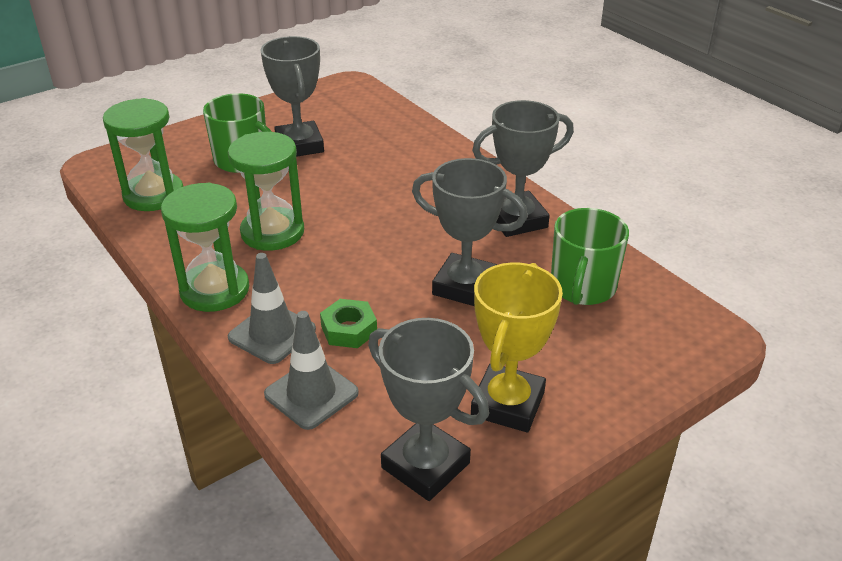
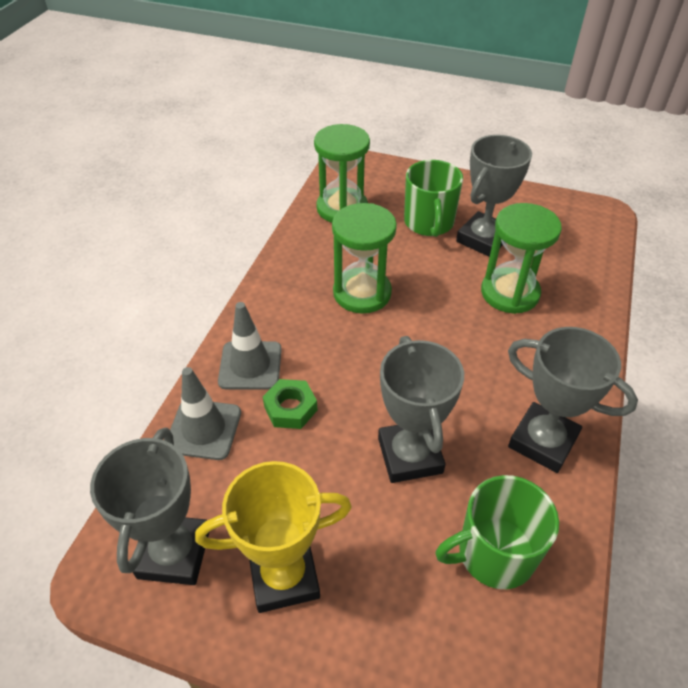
camera: 55 degrees right, 10 degrees up
(215, 290) = (270, 305): green hourglass -> green hourglass (510, 293)

